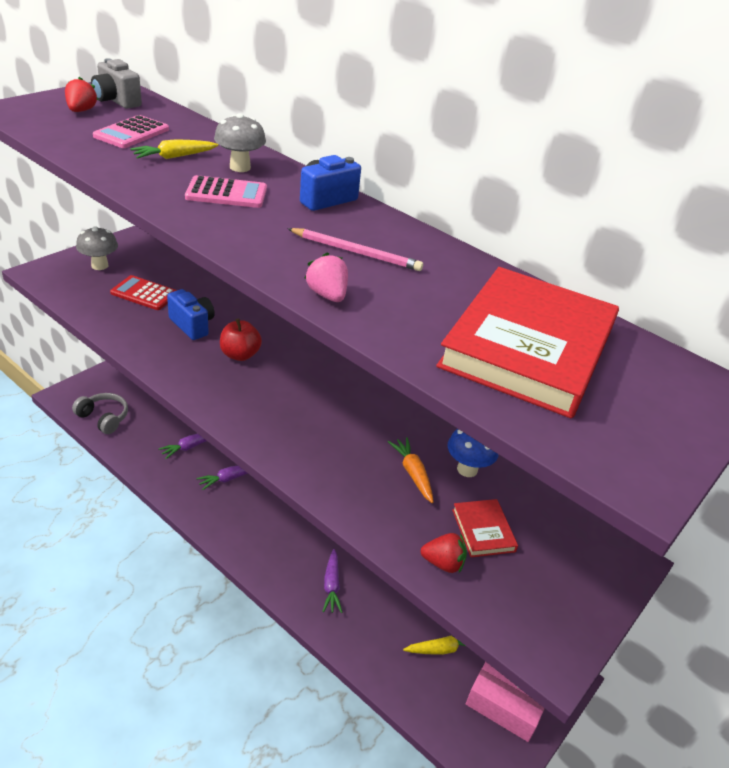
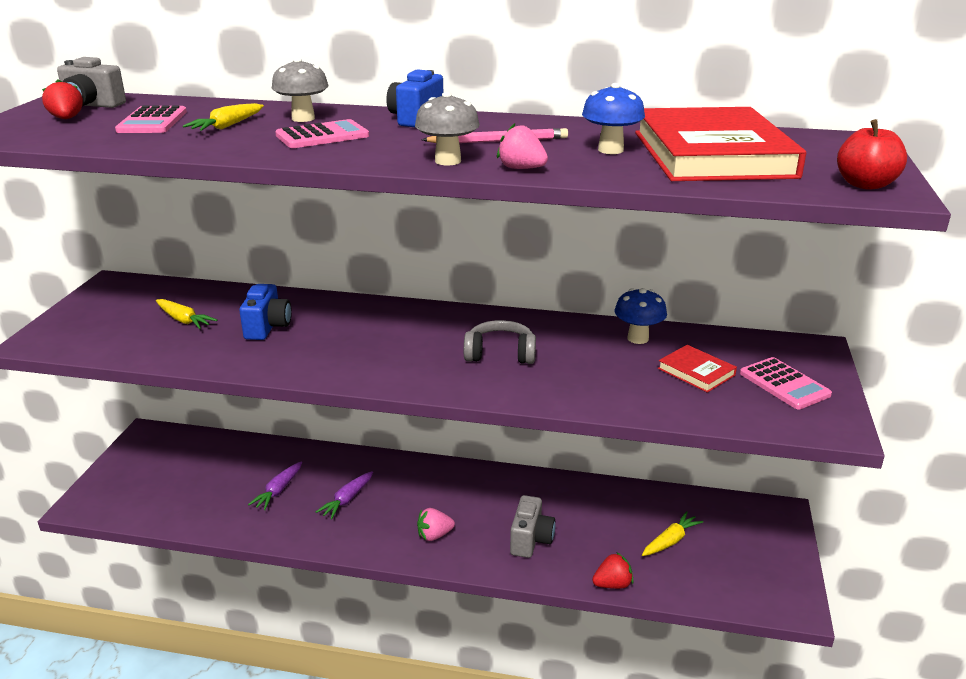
camera: 25 degrees left, 10 degrees down
(100, 265) = (103, 314): grey mushroom -> grey mushroom (448, 161)
(103, 418) = (152, 506): grey headphones -> grey headphones (500, 354)
(144, 293) = (183, 320): red calculator -> yellow carrot
(192, 325) = (267, 327): blue camera -> blue camera turned 75 degrees clockwise
(240, 355) = (344, 333): red apple -> red apple (865, 185)
(265, 542) = (434, 535): none -> pink strawberry
(331, 585) = (531, 540): purple carrot -> grey camera
(413, 473) = (599, 358): orange carrot -> none
(438, 302) = (610, 150): none -> blue mushroom
(443, 563) = (692, 405): red strawberry -> red strawberry (612, 584)
(504, 705) = (755, 556): pink box -> none
(552, 585) = (784, 384): none -> pink calculator

